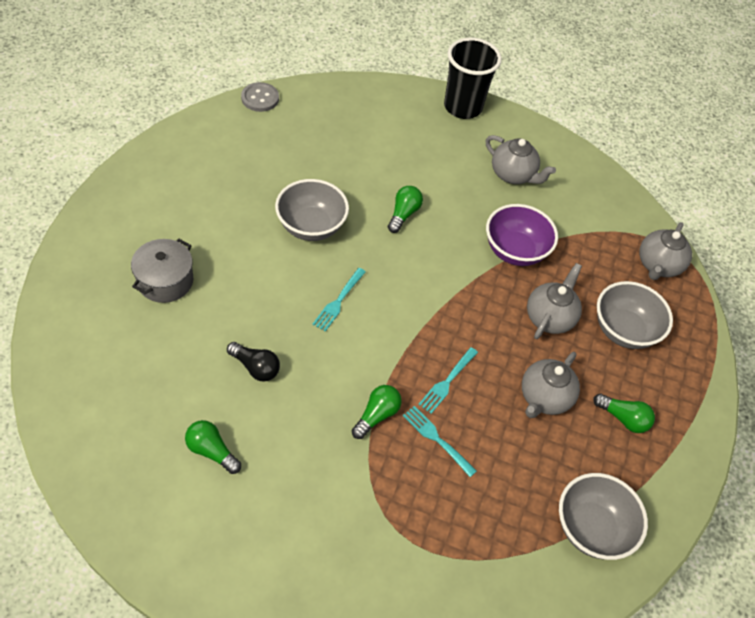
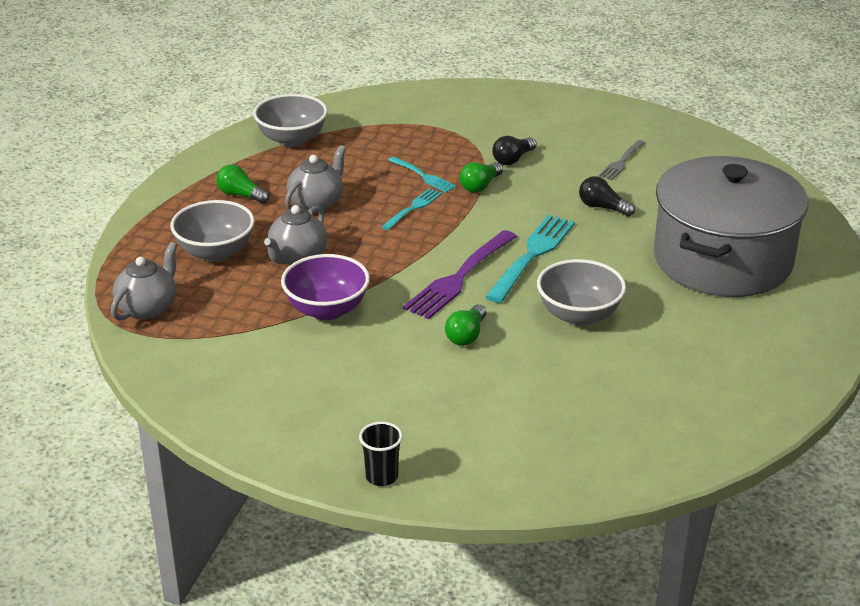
camera: 175 degrees left, 20 degrees down
(165, 281) = (722, 260): grey pot -> grey pot, size x2.29
(212, 451) = (622, 161): green light bulb -> grey fork
(260, 98) = (699, 460): grey button -> none
(335, 465) = (513, 159): none -> black light bulb
(339, 301) = (532, 256): turquoise fork -> turquoise fork, size x1.81
(405, 280) = (460, 277): none -> purple fork
(462, 107) = (381, 477): black cup -> black cup, size x0.52
(513, 175) = (315, 390): grey teapot -> none

